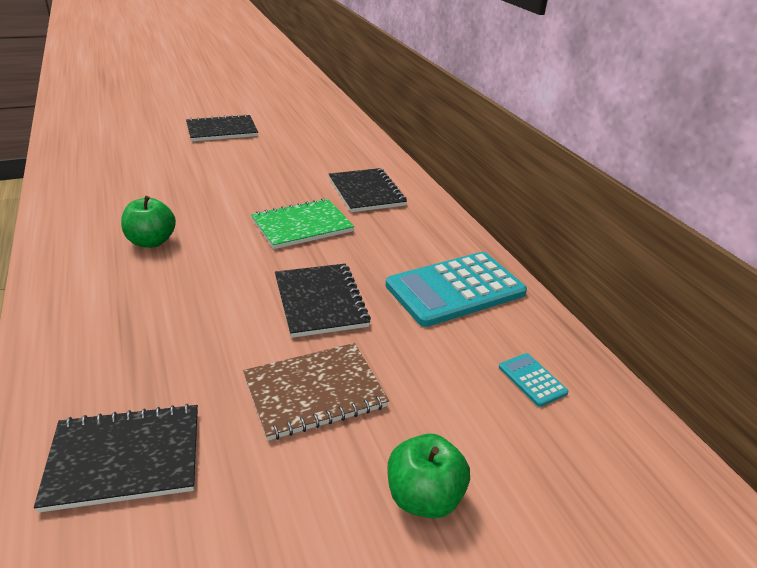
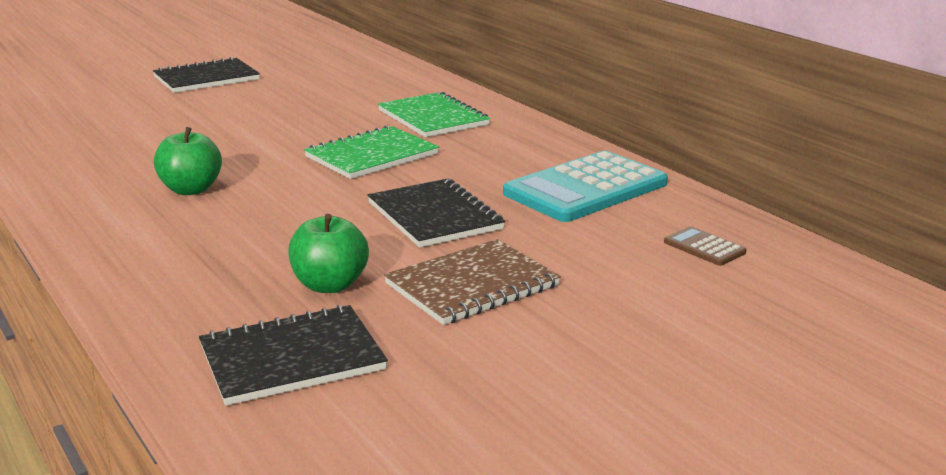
camera: 10 degrees left, 10 degrees down
(366, 192) = (433, 118): black notebook -> green notebook
(424, 497) = (632, 342): green apple -> green apple (330, 285)
(532, 380) = (704, 247): turquoise calculator -> brown calculator

